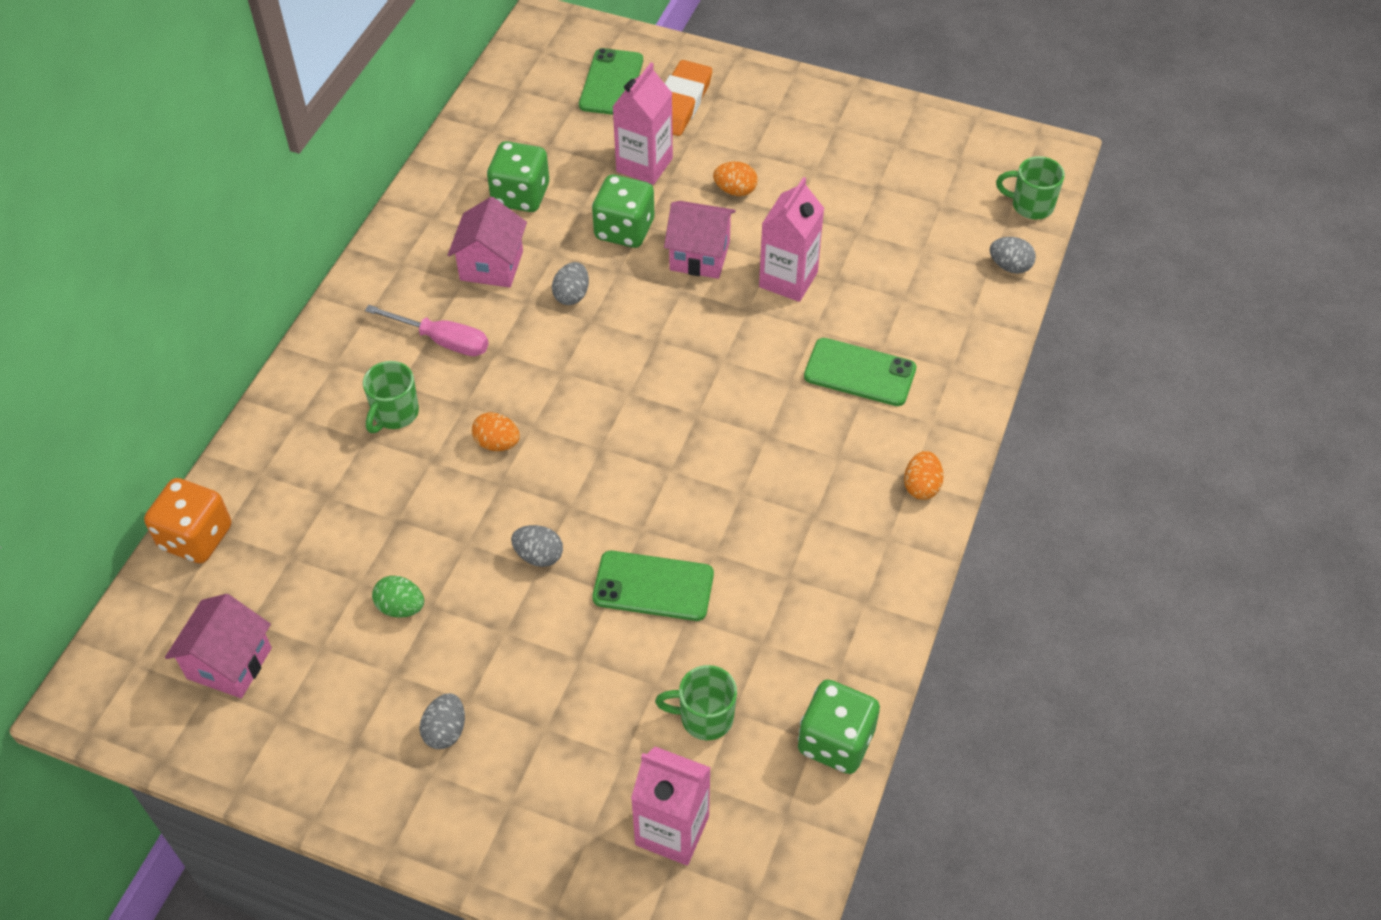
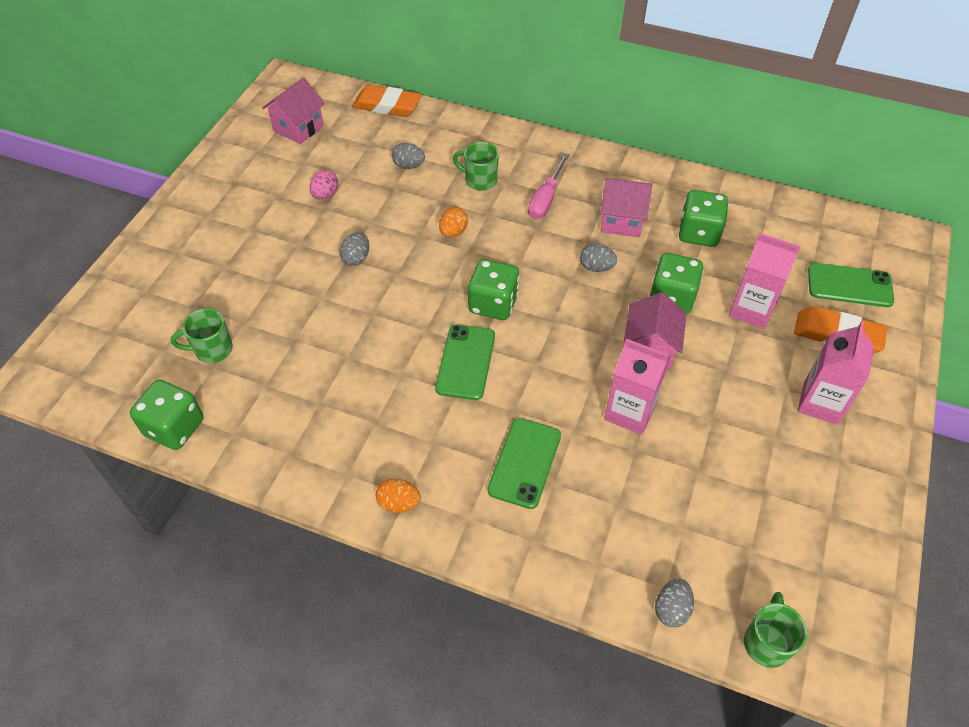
camera: 90 degrees right, 0 degrees up
(196, 537) = (387, 105): orange dice -> orange eraser
(229, 663) = (298, 128): pink house -> pink house turned 75 degrees counterclockwise
(401, 607) = (325, 194): green egg -> pink egg
(445, 731) = (233, 220): grey egg -> grey egg (409, 165)
(629, 399) = (493, 304): none -> green dice
(653, 586) = (323, 320): green phone -> green phone (466, 362)
(672, 830) = (134, 332): pink carton -> pink carton (820, 403)
(704, 717) = (212, 350): green mug -> green mug turned 105 degrees counterclockwise
(735, 190) = (733, 374): orange egg -> none

